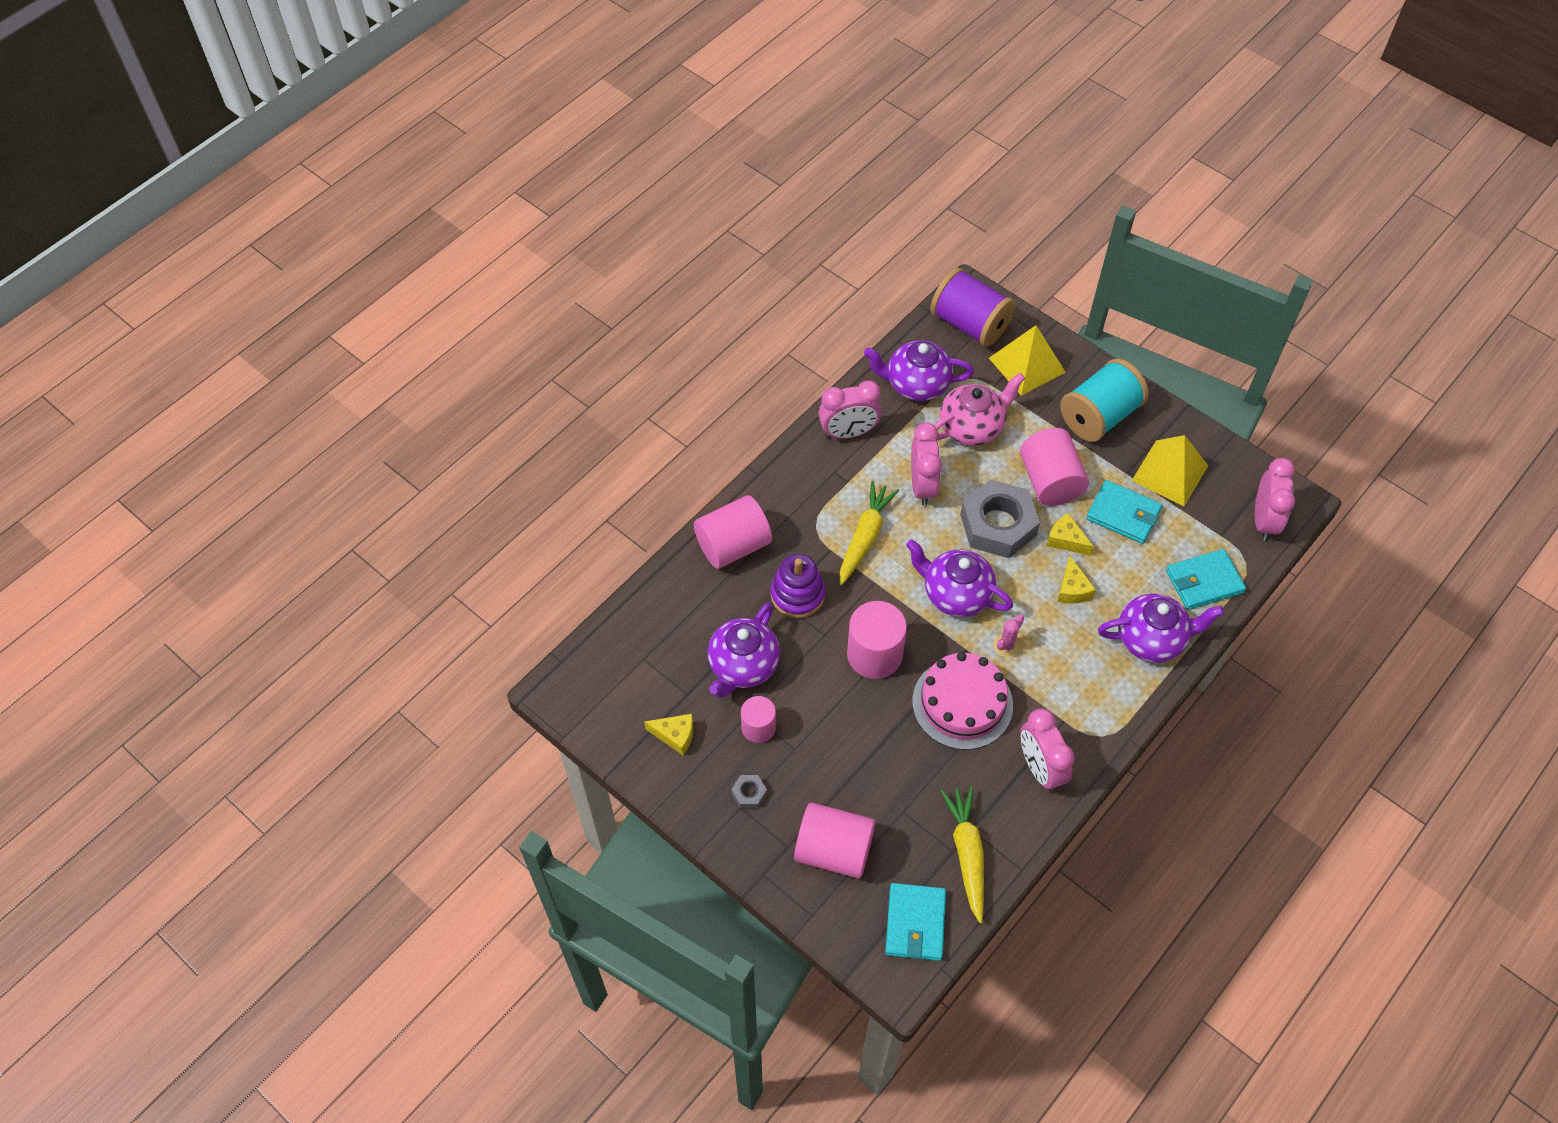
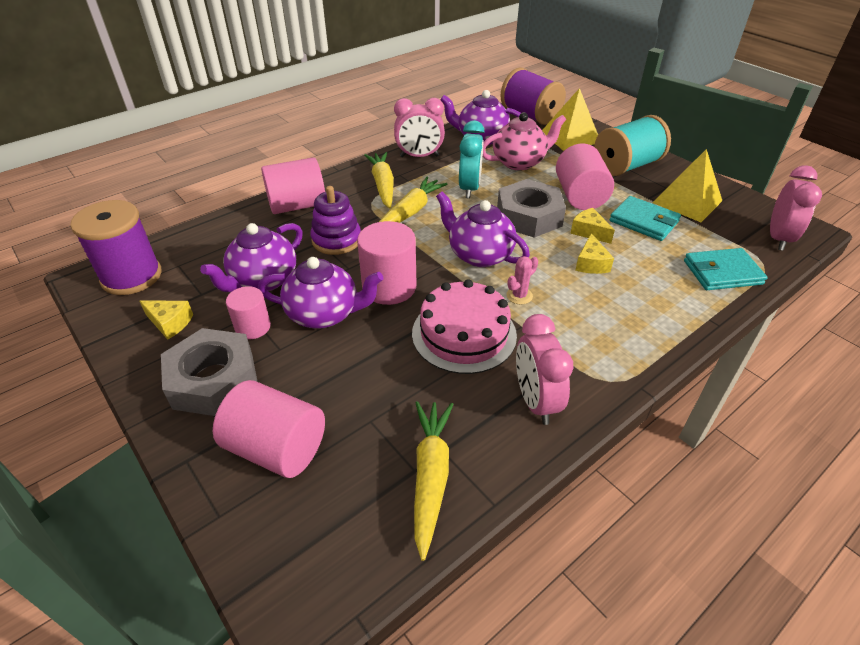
camera: 10 degrees right, 15 degrees down
(603, 682) = (131, 276): none -> purple spool
(749, 793) = (213, 380): grey nut -> grey nut, size x2.45
(820, 495) = (383, 185): none -> yellow carrot
(915, 923) = (341, 548): turquoise wallet -> none
(922, 486) = (469, 188): pink clock -> turquoise clock
(1152, 639) = (668, 308): purple teapot -> purple teapot (324, 314)

